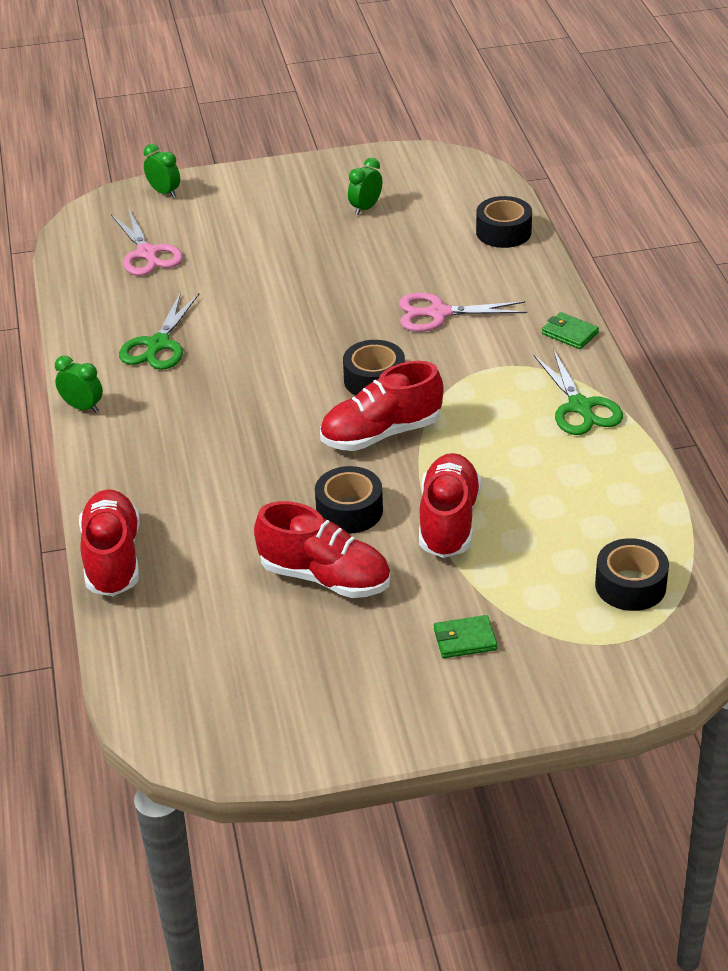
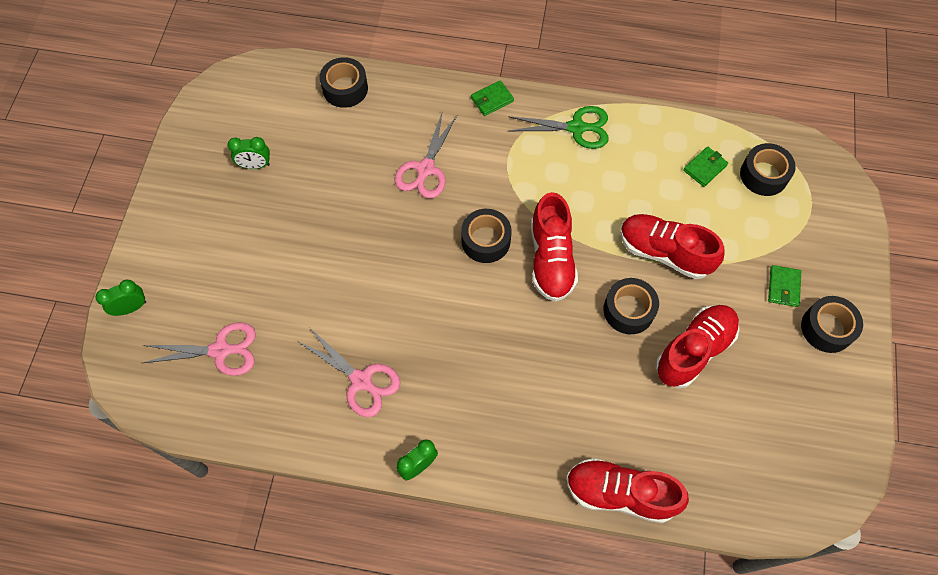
camera: 70 degrees left, 25 degrees up
(158, 345) = (361, 381): green scissors -> pink scissors
(365, 208) = (255, 165): green clock -> green clock turned 60 degrees counterclockwise
(427, 694) = (827, 328): none -> black tape
(601, 528) = (704, 168): none -> green wallet

